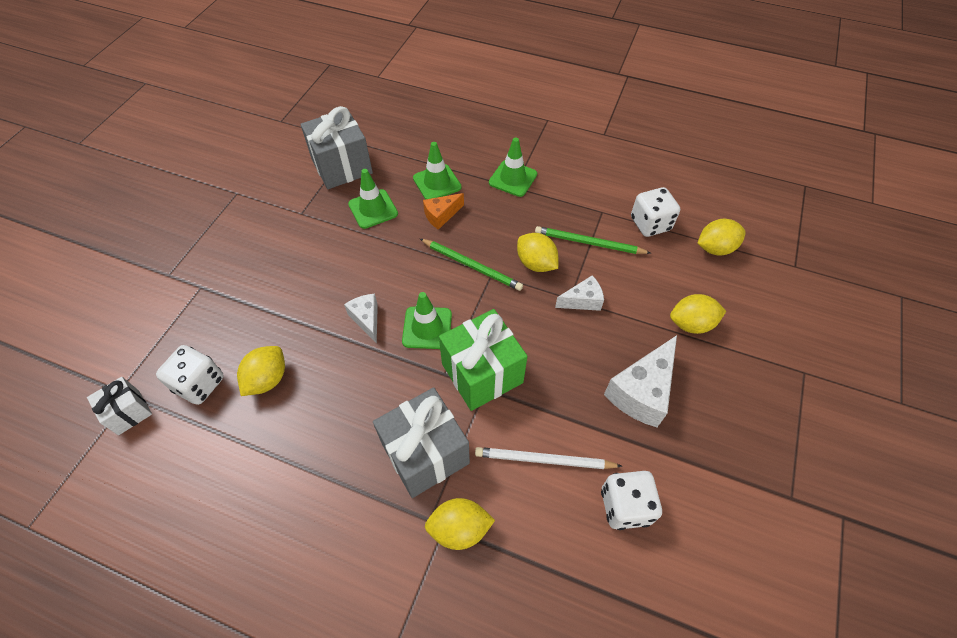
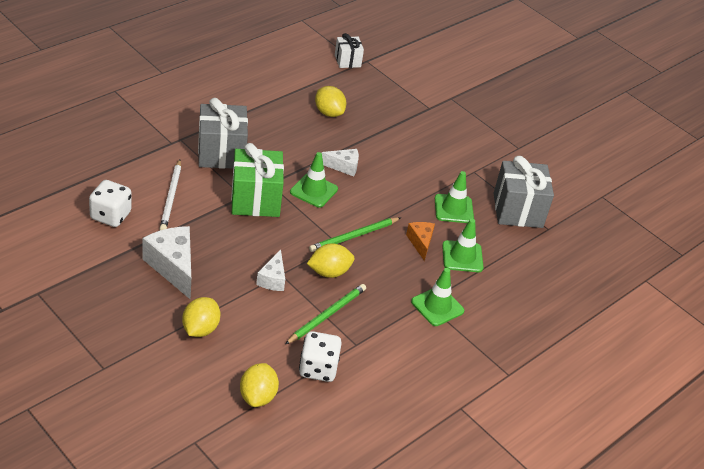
camera: 110 degrees right, 15 degrees down
(200, 384) = (347, 88): white dice -> none
(459, 528) = (164, 147): yellow lemon -> none
(544, 460) = (171, 197): white pencil -> white pencil turned 150 degrees clockwise

